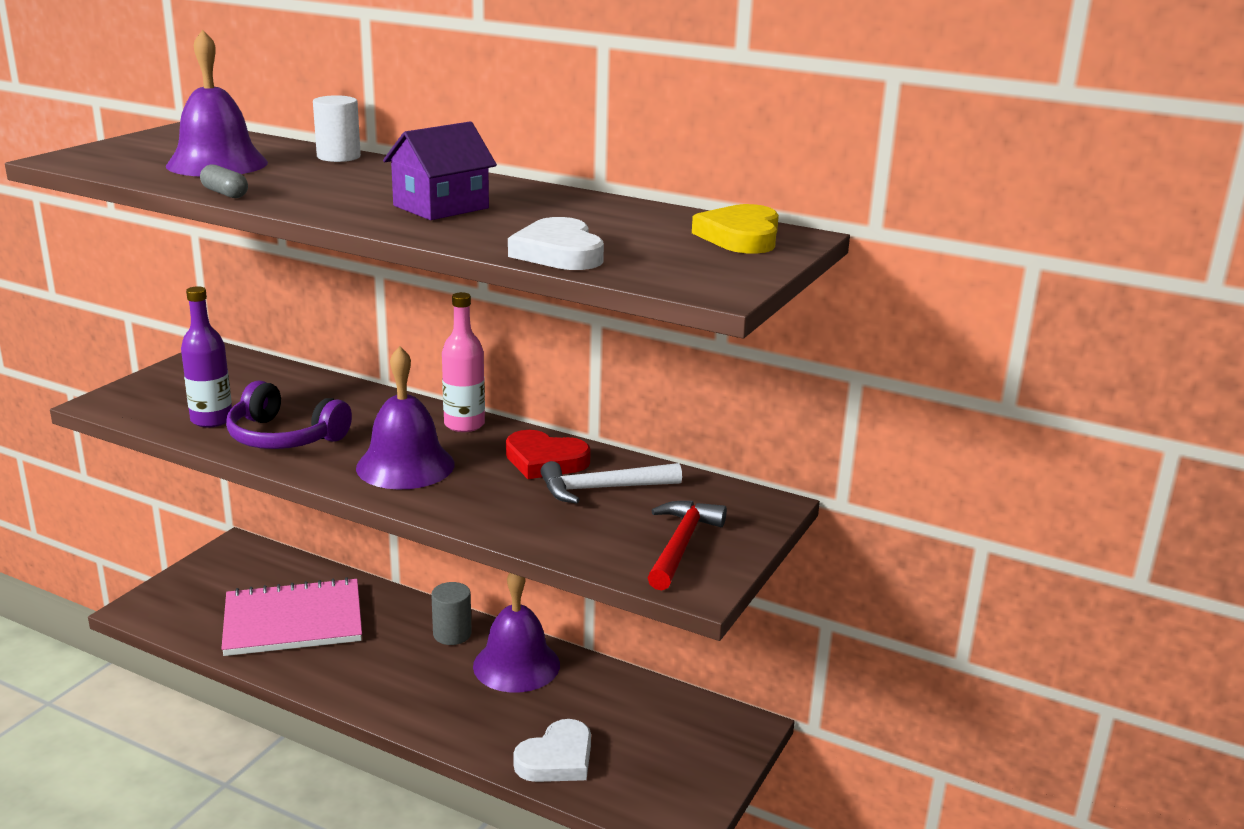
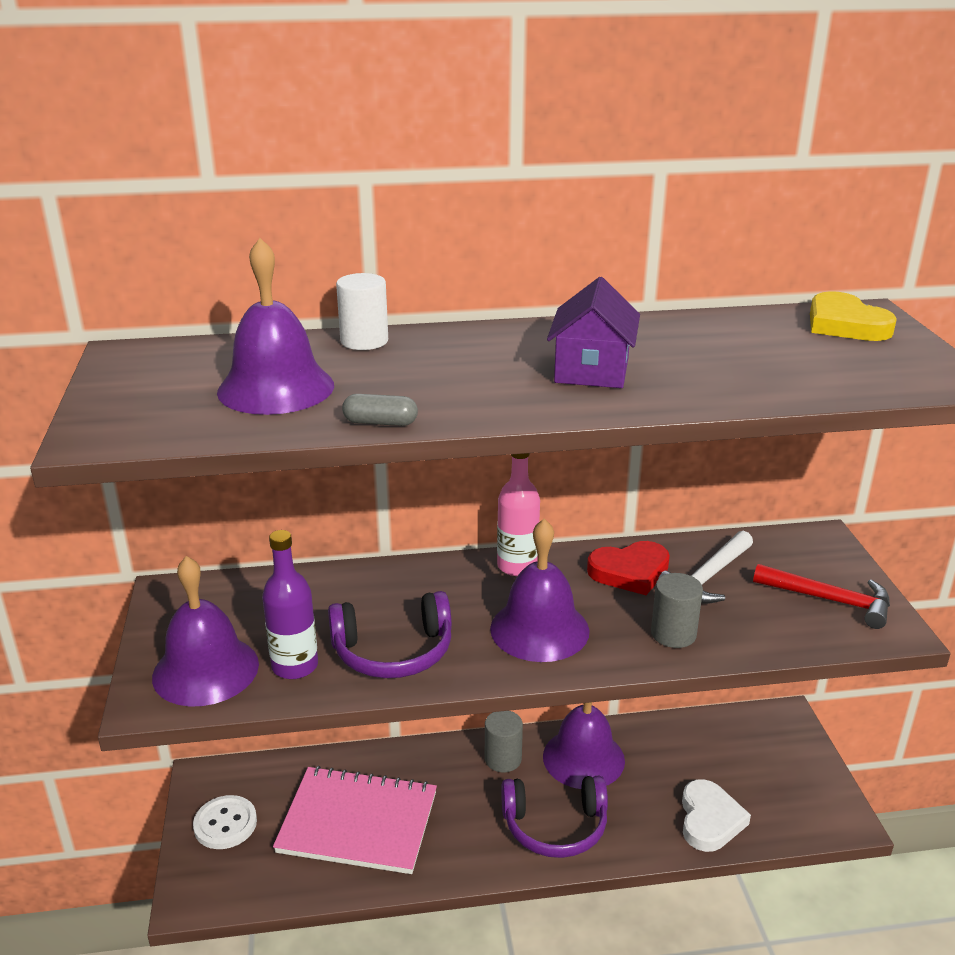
camera: 35 degrees left, 5 degrees up
(159, 400) = (205, 670): none -> purple bell
(212, 579) = (225, 824): none -> white button
(293, 621) = (358, 823): pink notebook -> pink notebook turned 60 degrees clockwise
(426, 696) = (555, 826): none -> purple headphones
(499, 509) = (673, 634): none -> grey cylinder
(559, 253) = (789, 387): white heart -> none
(681, 545) = (830, 600): red hammer -> red hammer turned 135 degrees clockwise

